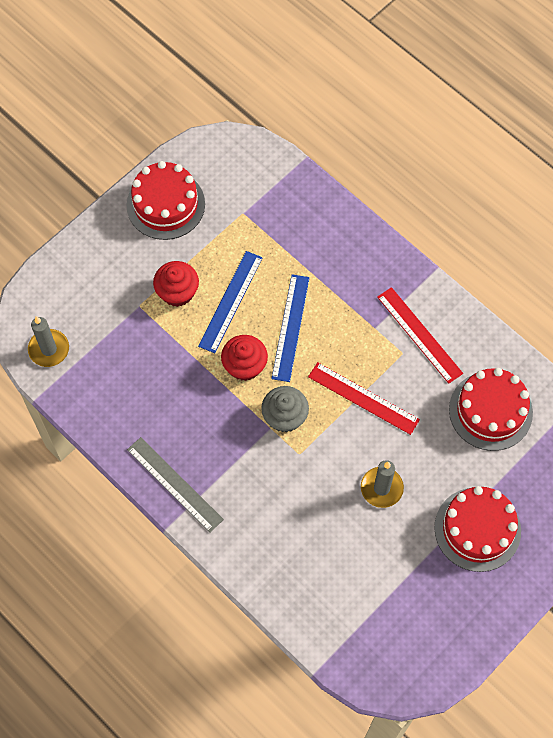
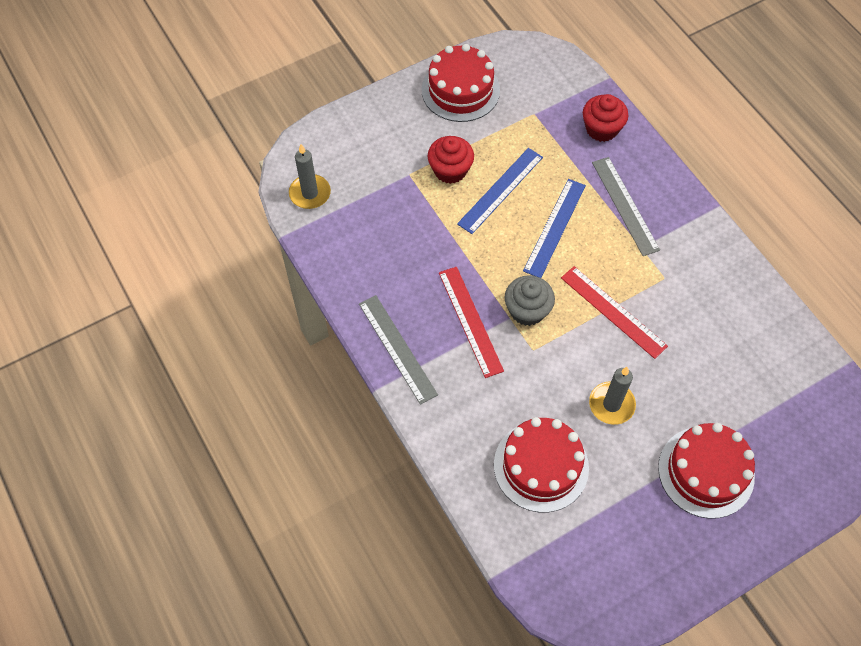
camera: 15 degrees right, 5 degrees down
(244, 365) = (499, 252): red cupcake -> red cupcake (601, 129)
(350, 289) = (625, 205): none -> grey ruler
(419, 335) = (686, 264): red ruler -> red ruler (470, 321)
(490, 411) = (745, 355): red cake -> red cake (541, 466)

